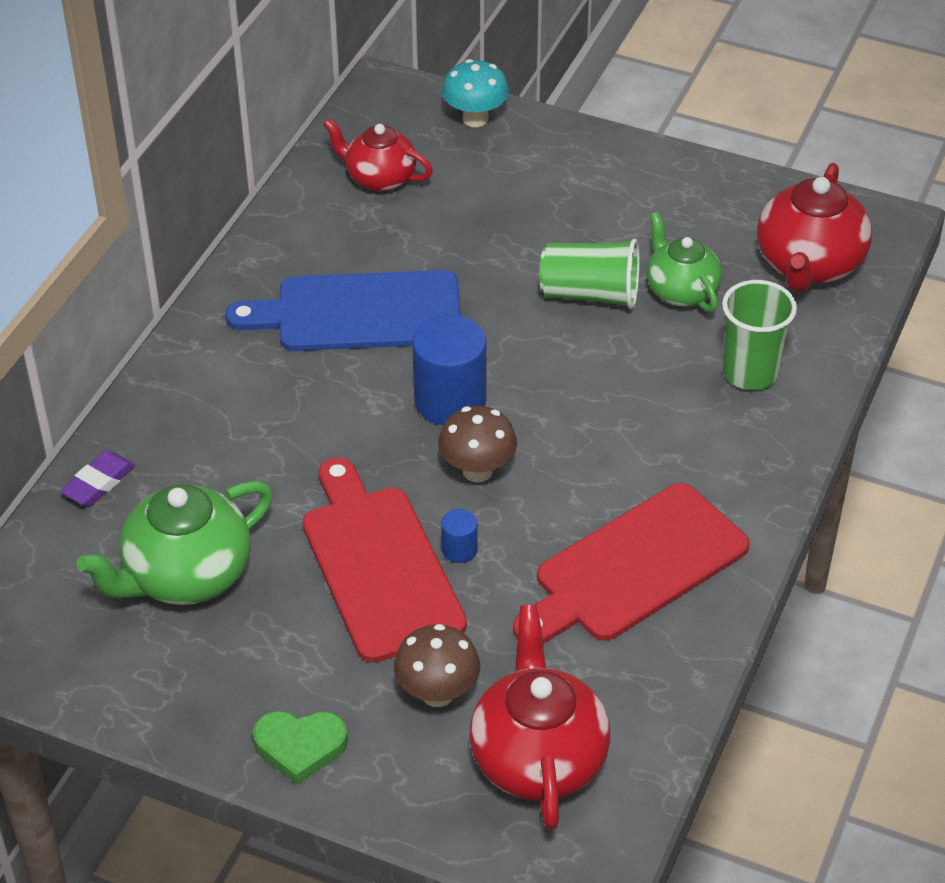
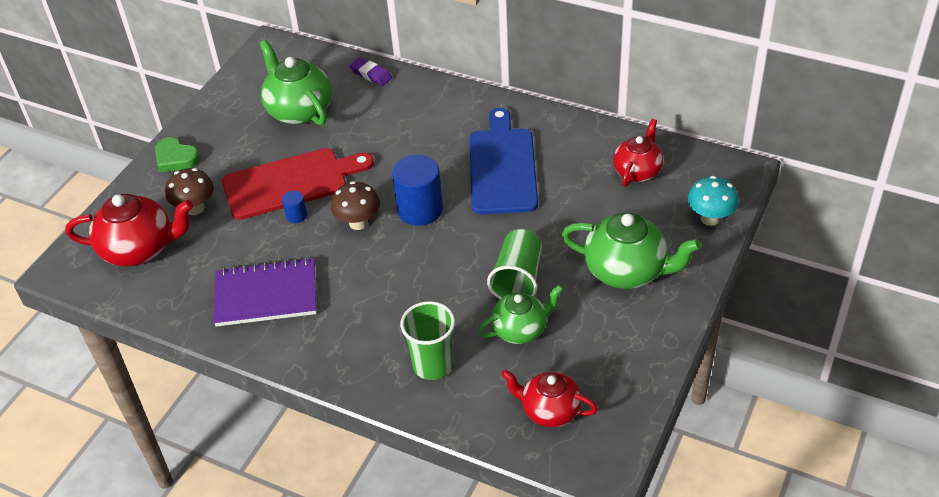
camera: 95 degrees right, 0 degrees up
(300, 746) = (175, 158): green heart -> green heart turned 60 degrees counterclockwise
(572, 194) = (627, 271): none -> green teapot
(634, 568) = (266, 295): red cutting board -> purple notebook
(809, 265) = (549, 410): red teapot -> red teapot, size x0.65

